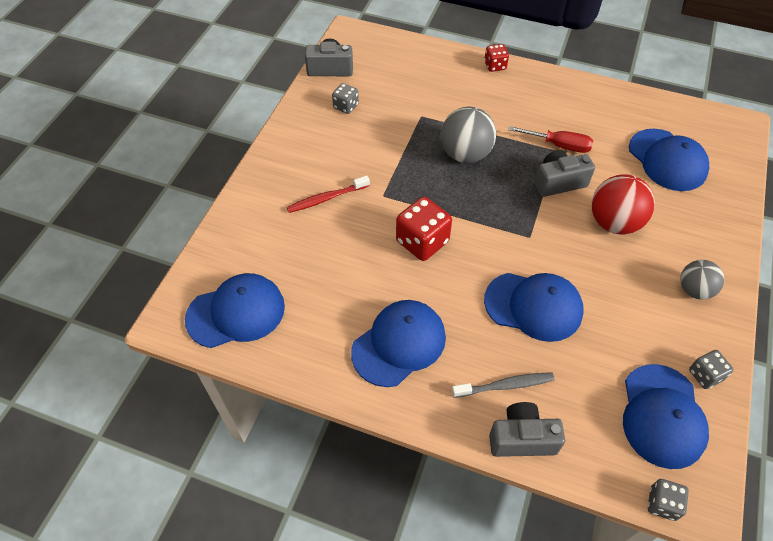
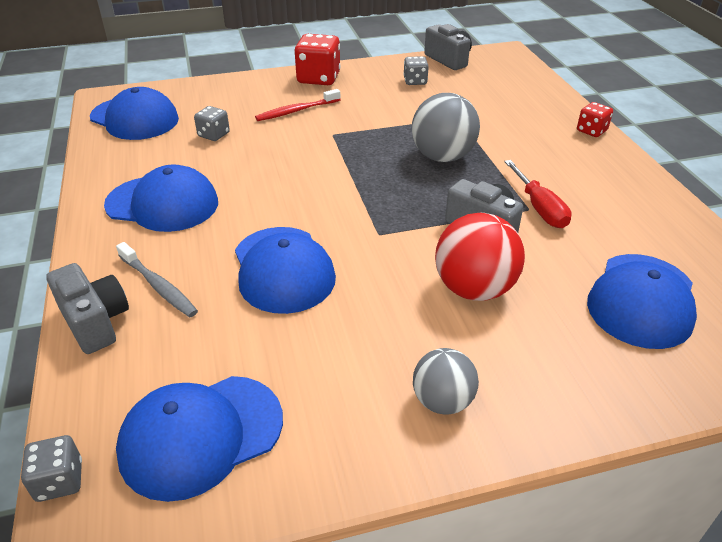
camera: 55 degrees right, 15 degrees down
(326, 198) = (296, 111): red toothbrush -> red toothbrush turned 60 degrees counterclockwise
(422, 241) = (299, 173): red dice -> red dice (318, 78)
(705, 375) = (301, 461): grey dice -> grey dice (214, 135)

